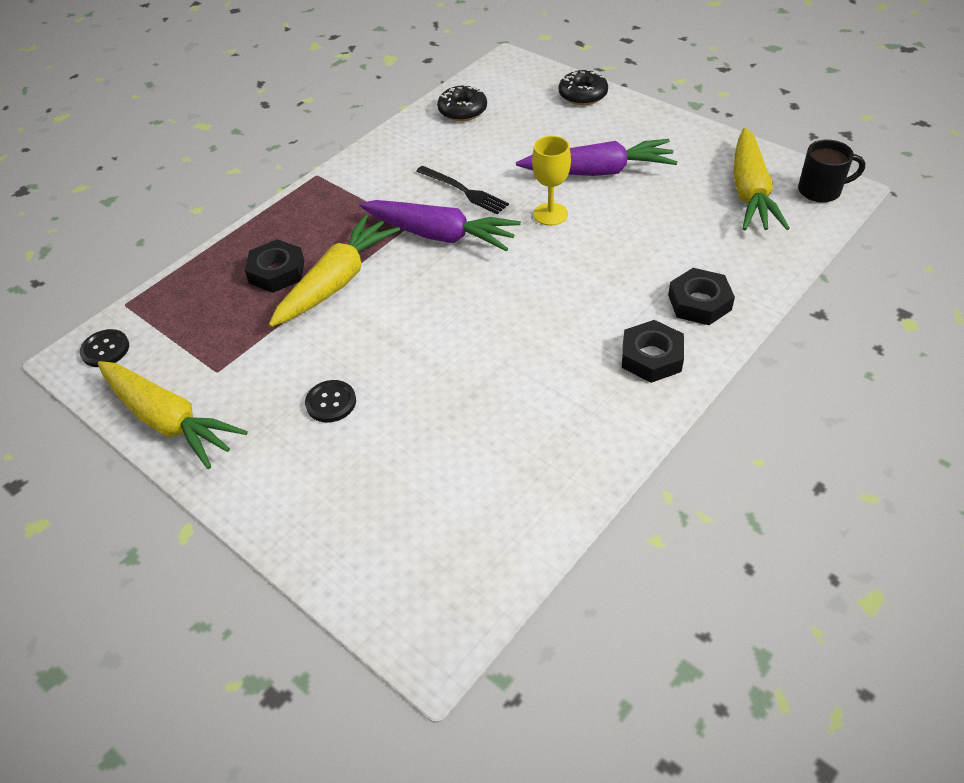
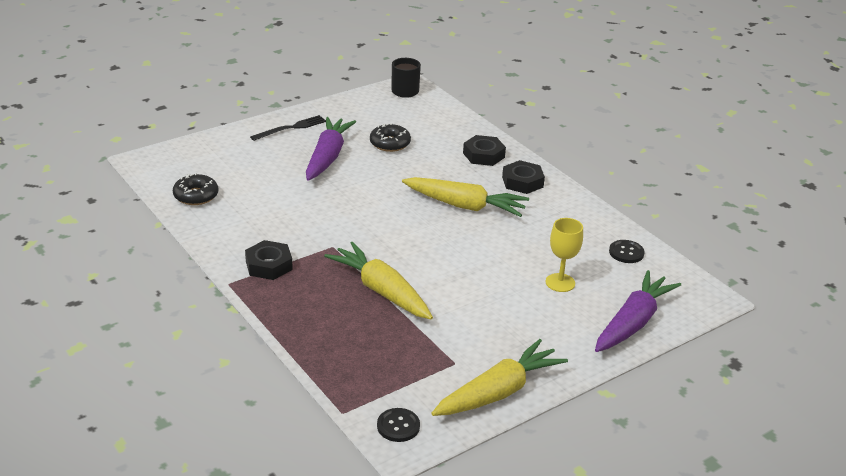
camera: 80 degrees left, 15 degrees down
(277, 272) = (350, 320): black nut -> black nut (269, 265)
(331, 402) = (511, 310): black button -> black button (626, 252)
(440, 235) = (356, 235): purple carrot -> purple carrot (633, 322)
(464, 191) = (308, 215): black fork -> black fork (291, 128)
(550, 214) = (363, 185): yellow goblet -> yellow goblet (560, 283)
(583, 95) = (224, 141): black donut -> black donut (390, 143)
(750, 192) = (391, 112): yellow carrot -> yellow carrot (465, 206)

